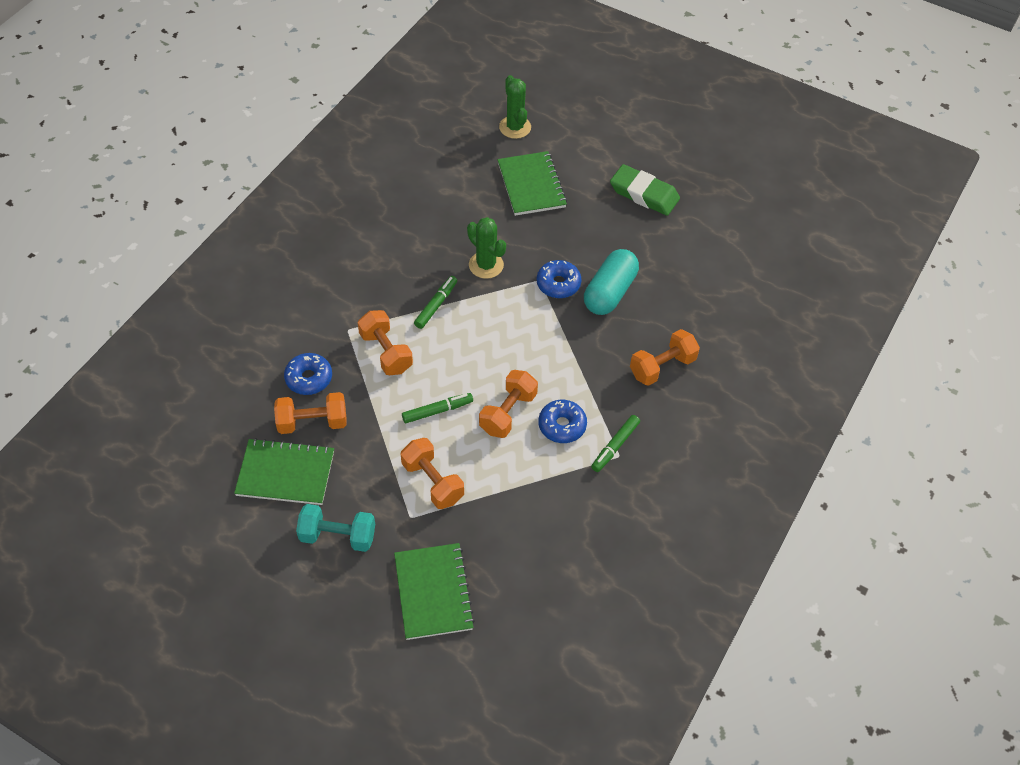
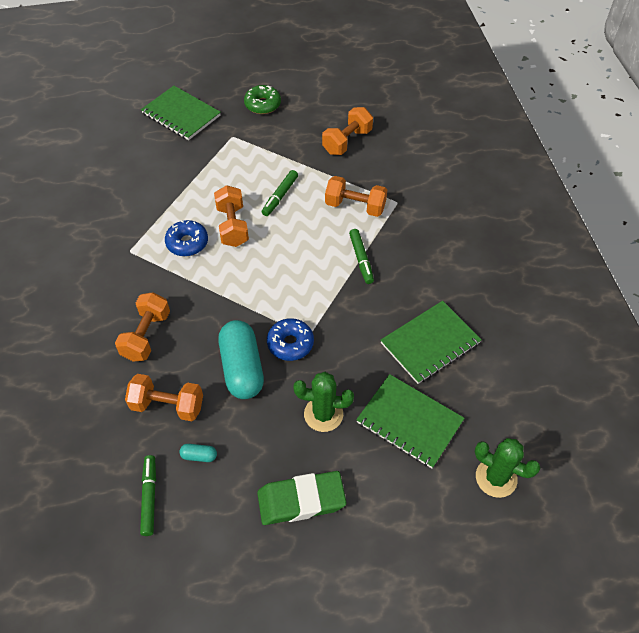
camera: 140 degrees right, 0 degrees up
(285, 473) = (328, 111): green notebook -> green notebook (430, 343)
(309, 378) = (381, 160): blue donut -> none
(338, 536) = (262, 104): turquoise dumbbell -> green donut
(432, 482) = (239, 159): orange dumbbell -> orange dumbbell (167, 405)
(486, 265) = (362, 316): green cactus -> green cactus (323, 414)
(615, 446) = (137, 255): green marker -> green marker (149, 497)
(688, 259) = (199, 456): none -> turquoise capsule

